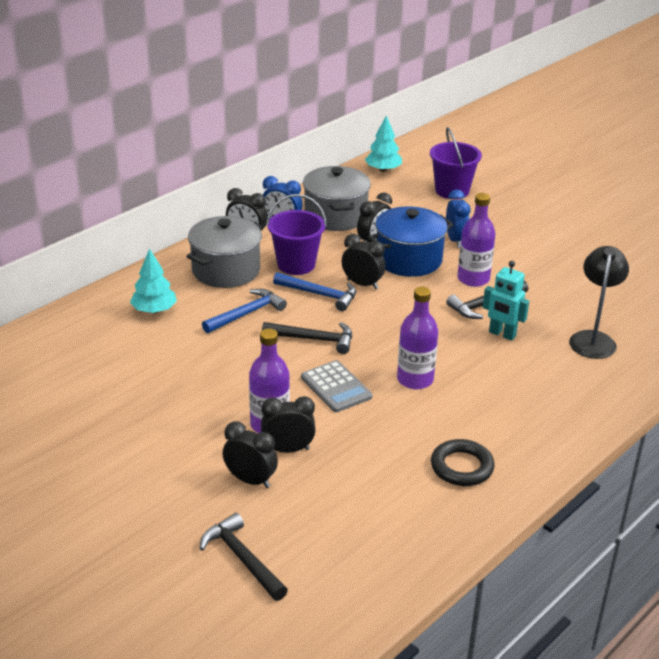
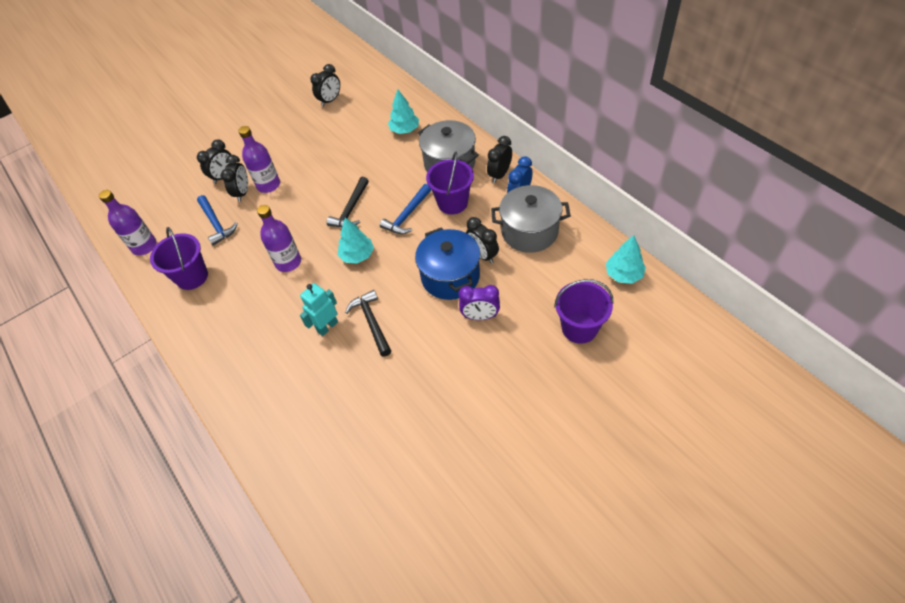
camera: 105 degrees right, 20 degrees up
(242, 559) = (167, 173): black hammer -> none
(246, 314) = (390, 174): blue hammer -> blue hammer (216, 224)
(336, 387) = (294, 218): grey calculator -> none
(362, 284) = (417, 242): black clock -> black clock (330, 100)
(392, 325) = (357, 255): none -> turquoise tree
(455, 240) = (480, 316): blue clock -> purple clock
(462, 467) = (192, 277): black ring -> purple bucket
(473, 279) = (412, 320): purple bottle -> purple bottle (144, 246)
(593, 339) = (303, 395): black lamp -> none

